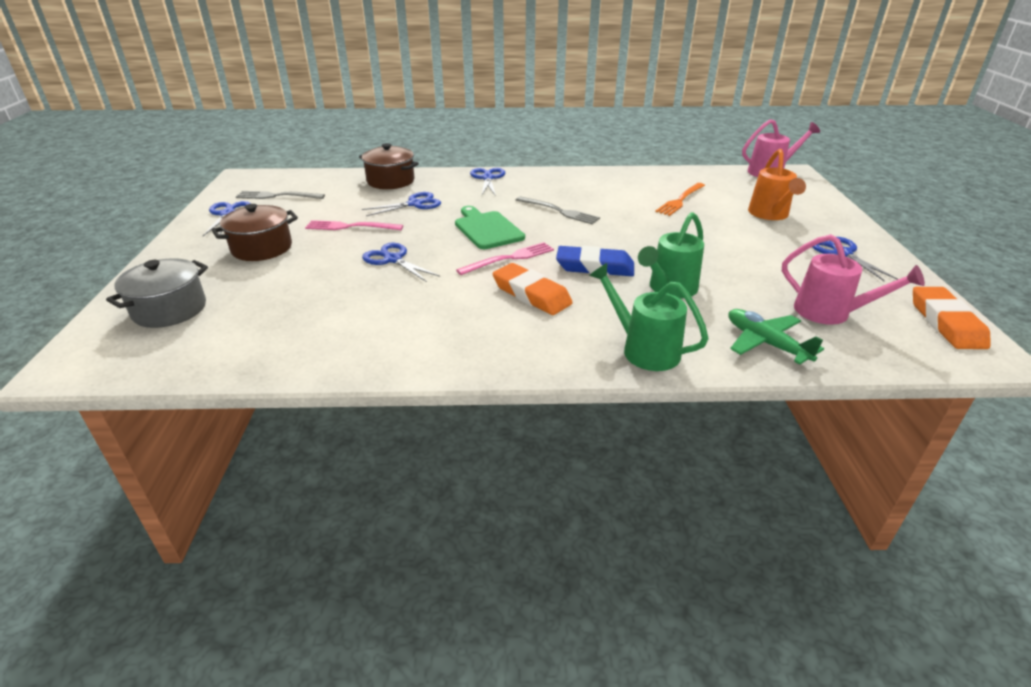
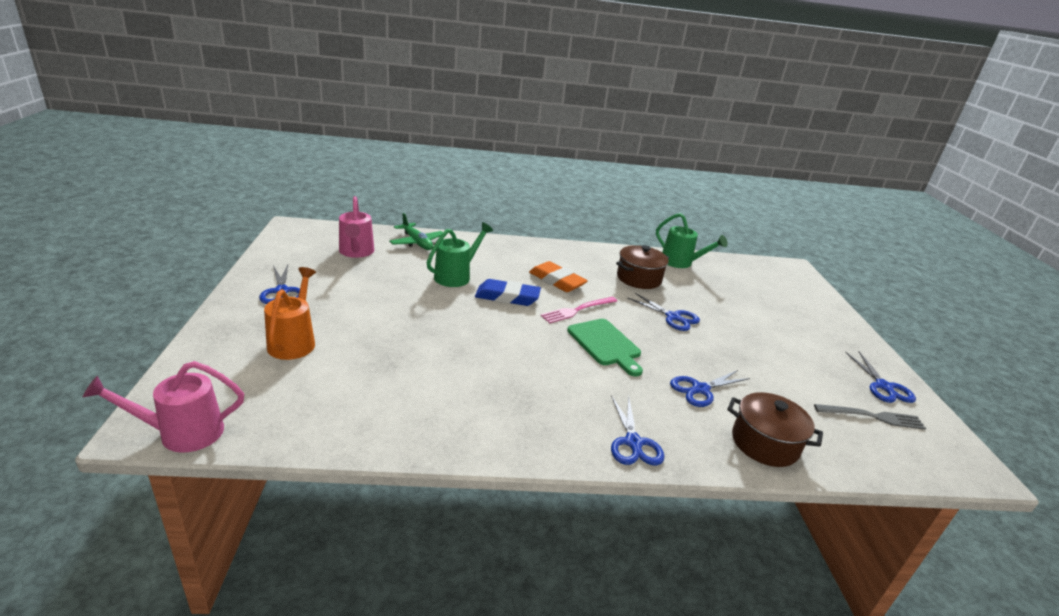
camera: 175 degrees right, 5 degrees down
(170, 309) = (787, 291): grey pot -> none
(262, 248) = (792, 337): brown pot -> brown pot (639, 278)
(350, 227) = (740, 358): pink fork -> none
(559, 211) = (532, 365): grey fork -> none
(643, 349) = (490, 246): green watering can -> green watering can (681, 263)
(680, 200) = (381, 373): orange fork -> none
(830, 313) = (356, 252): pink watering can -> pink watering can turned 135 degrees counterclockwise
(946, 323) = (287, 241): orange eraser -> none

